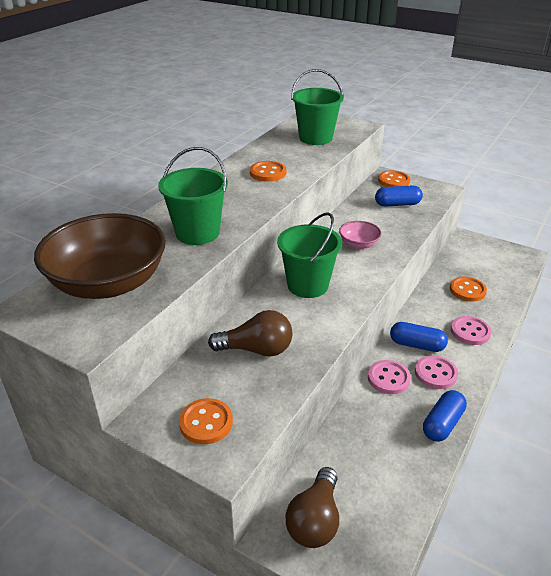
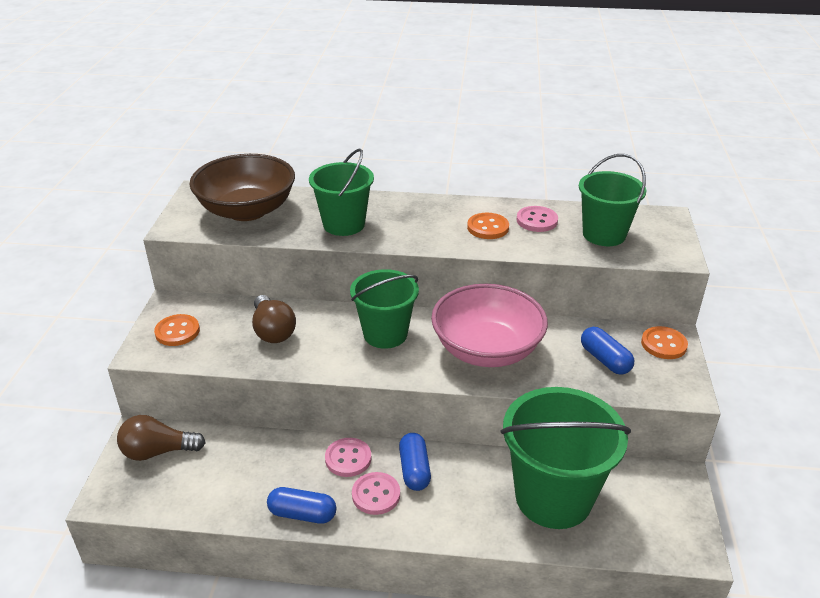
camera: 65 degrees right, 0 degrees up
(359, 244) = (487, 349): pink bowl -> pink bowl, size x2.24
(467, 290) = (553, 497): orange button -> green bucket
(470, 332) = (468, 513): pink button -> pink button (537, 220)

